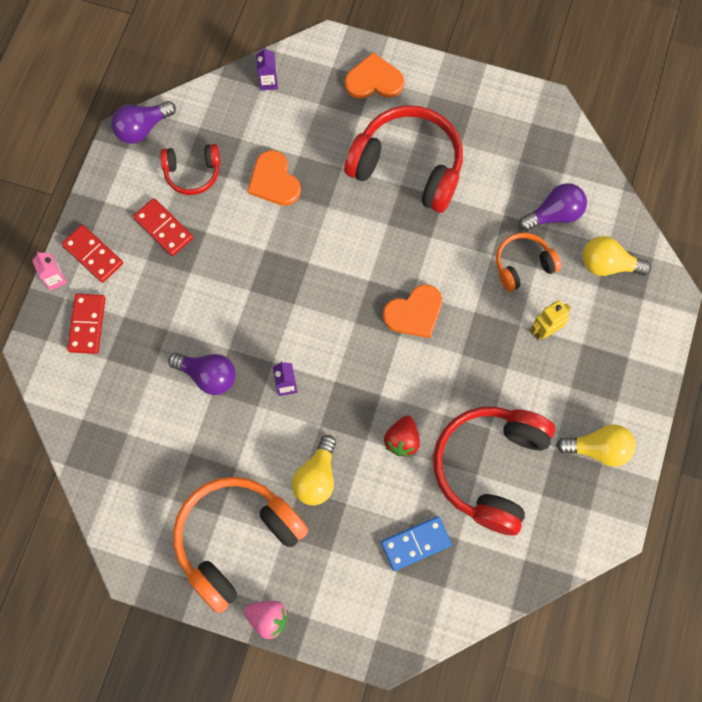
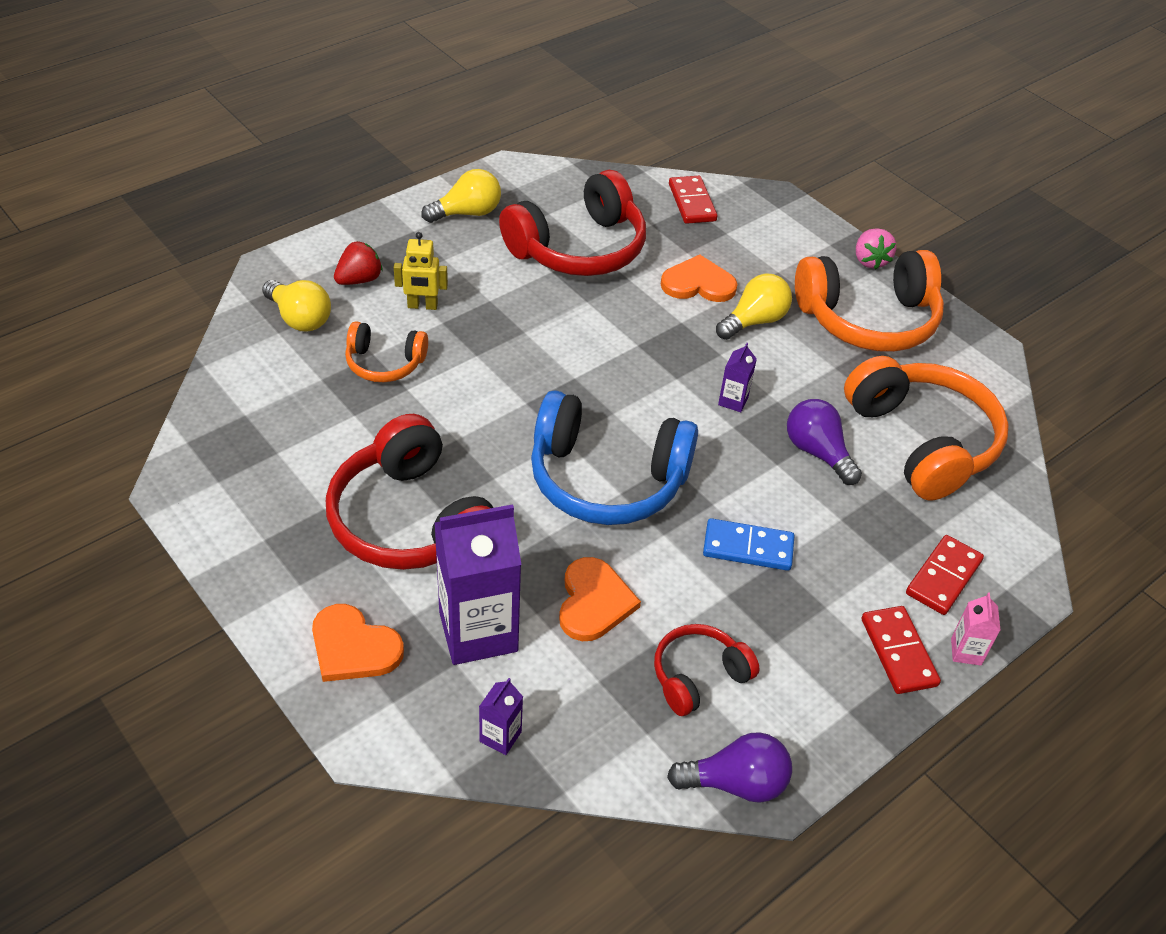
camera: 150 degrees left, 25 degrees down
(144, 433) = (922, 441): none -> orange headphones
(163, 228) = (782, 630): red domino -> red domino (692, 202)
(192, 172) = (698, 676): red headphones -> red headphones turned 60 degrees counterclockwise
(268, 618) = (870, 260): pink strawberry -> pink strawberry turned 150 degrees counterclockwise
(320, 126) = (478, 631): none -> purple carton
(323, 266) = (606, 479): none -> blue headphones
(402, 440) = (645, 304): red strawberry -> red strawberry (359, 280)
(414, 313) = (541, 386): orange heart -> orange heart (698, 283)
(415, 543) = (693, 239): blue domino -> blue domino (748, 548)
(554, 214) = (300, 385): purple light bulb -> none
(598, 449) = (467, 213): yellow light bulb -> yellow light bulb turned 120 degrees clockwise

